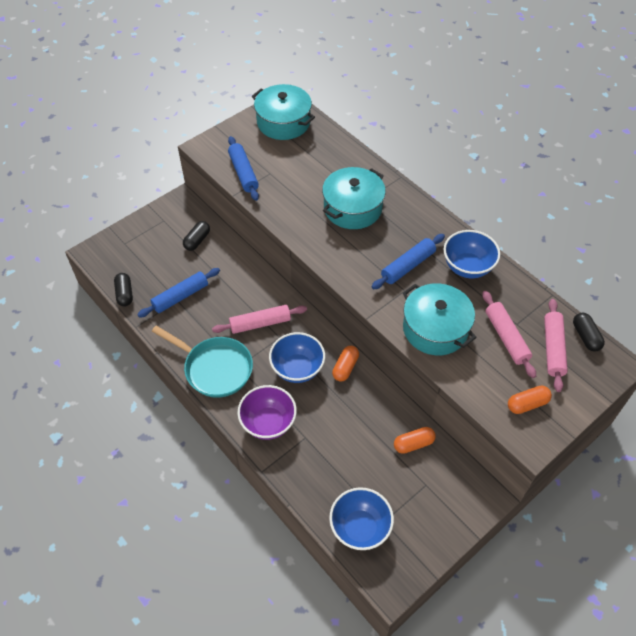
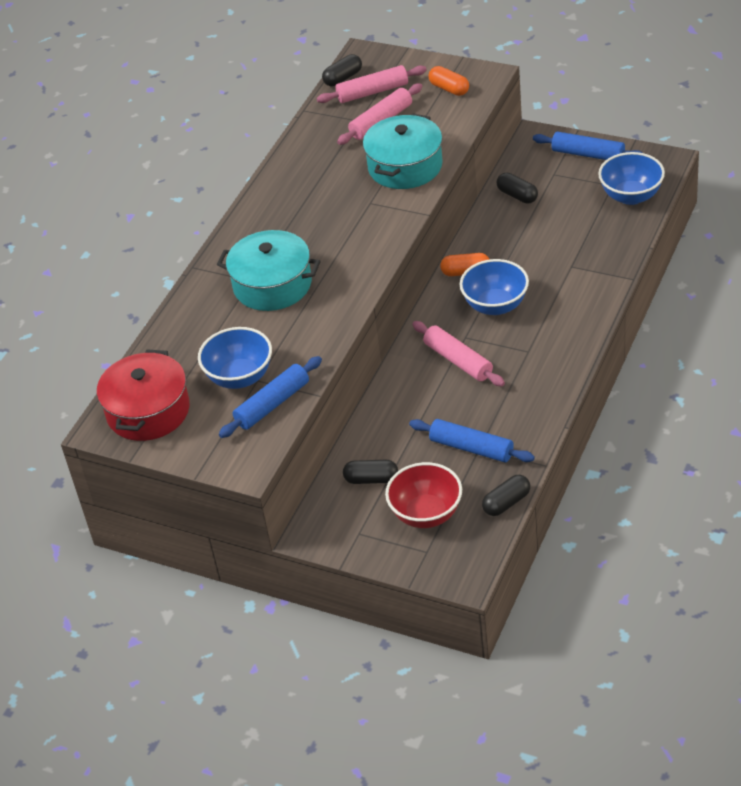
camera: 110 degrees left, 10 degrees down
(150, 254) = (426, 514): none -> red bowl
(215, 368) = (546, 368): turquoise pan -> none
(268, 423) = (577, 298): purple bowl -> none
(283, 122) = (148, 411): turquoise pot -> red pot
(408, 266) = (334, 212): blue rolling pin -> blue rolling pin (588, 154)
(413, 444) = (517, 195): orange capsule -> black capsule
(467, 267) = (305, 172): blue bowl -> blue bowl (240, 377)

